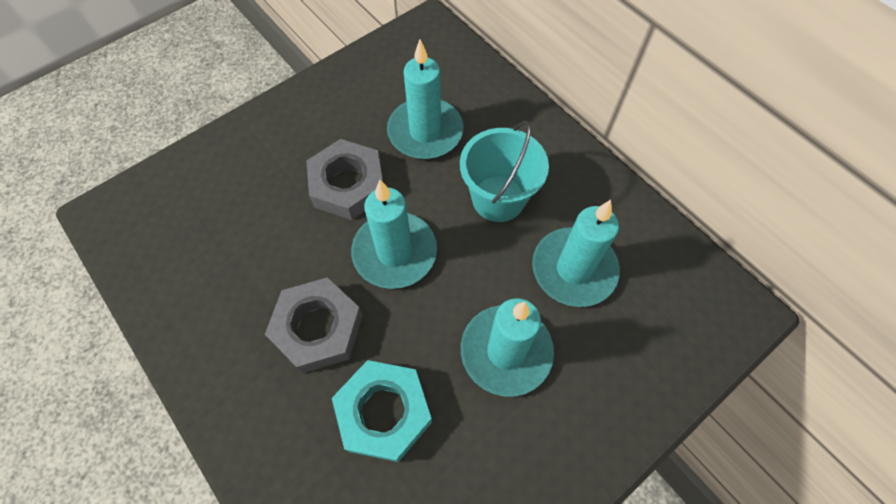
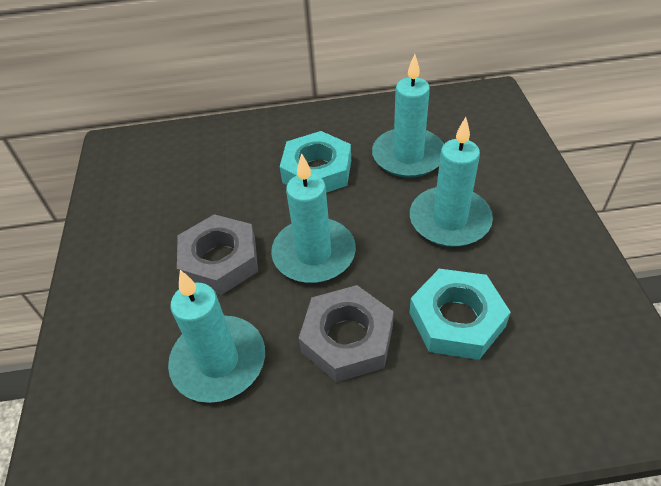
camera: 55 degrees left, 15 degrees down
(425, 132) = (216, 188): turquoise candle -> turquoise candle (219, 361)
(498, 198) = (317, 171): turquoise bucket -> turquoise nut

